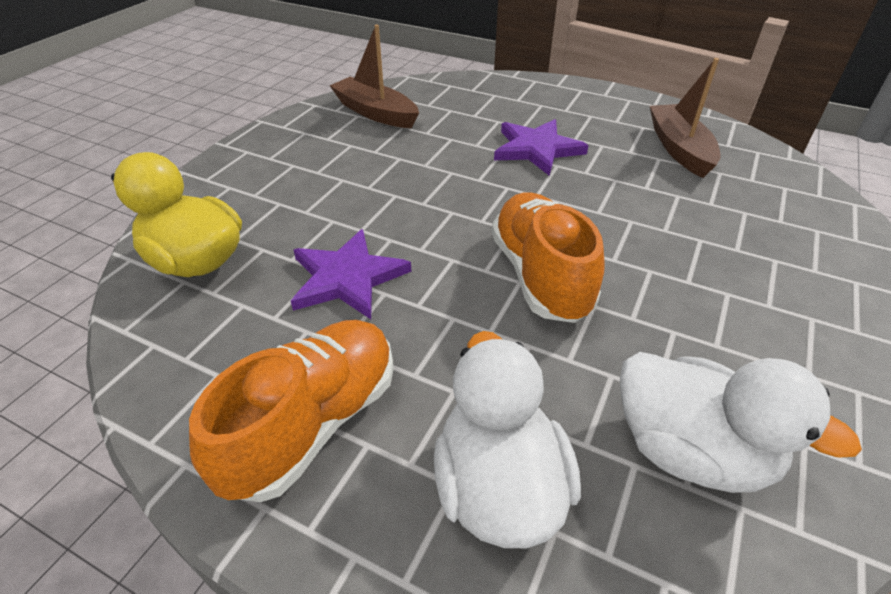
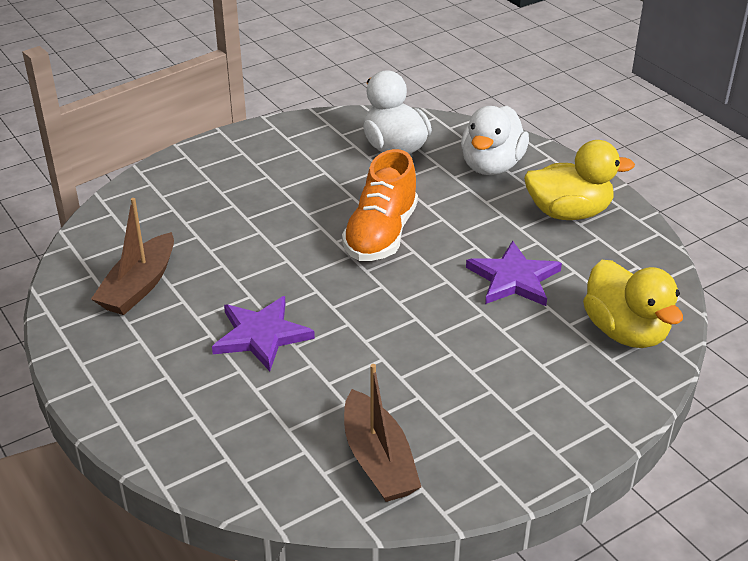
camera: 150 degrees left, 5 degrees down
(313, 423) = (568, 213): orange shoe -> yellow duck

